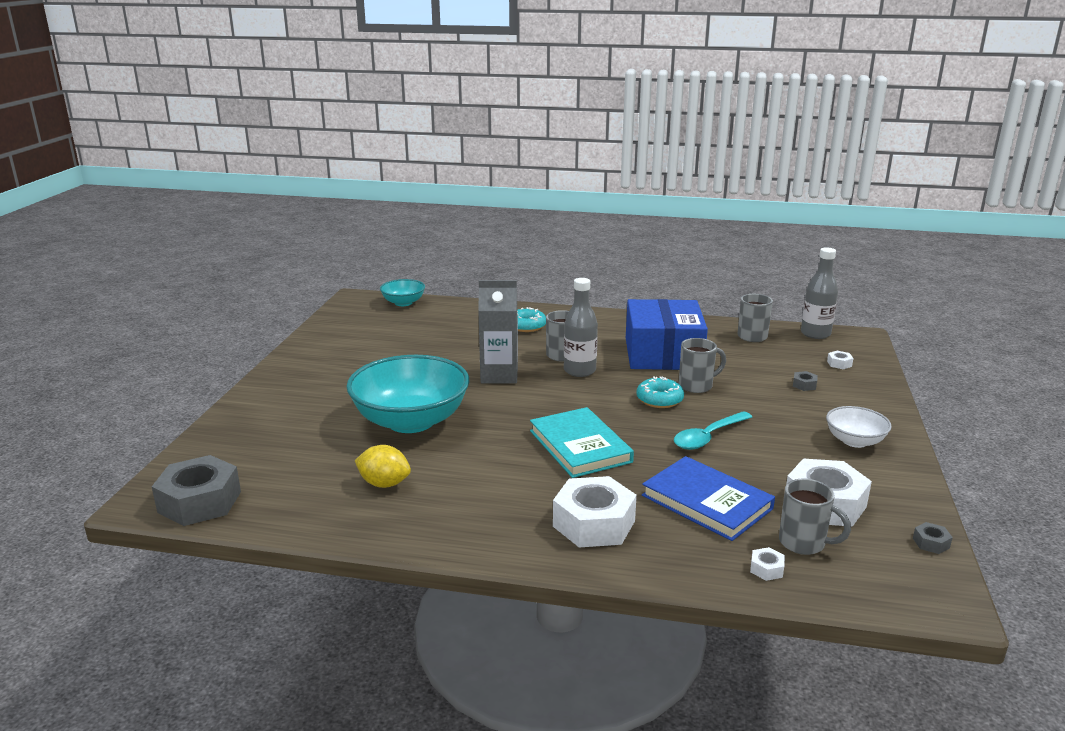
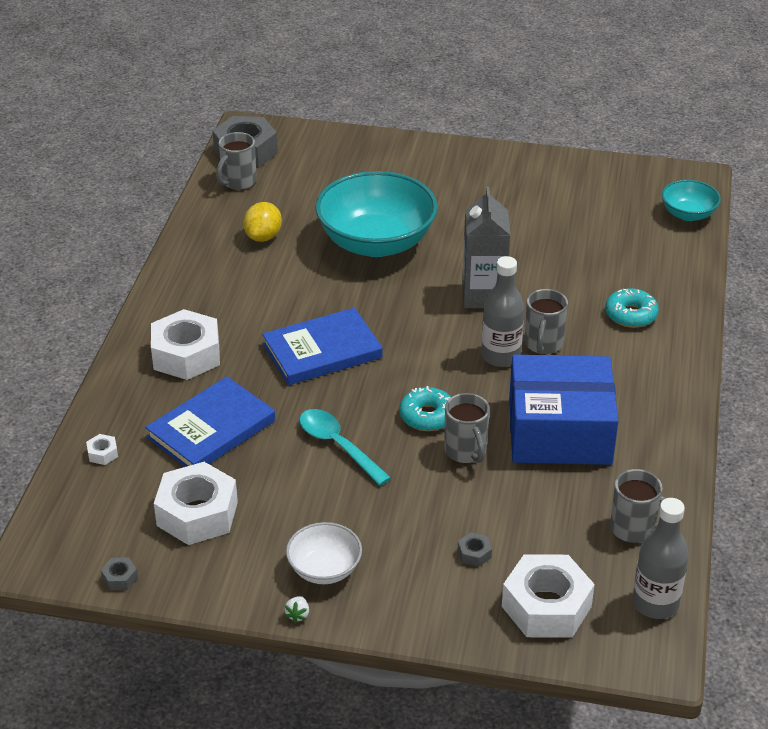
camera: 90 degrees right, 15 degrees up
(580, 446) = (322, 351): turquoise book -> blue book
(803, 543) = (135, 485): grey mug -> grey mug (238, 182)
(839, 364) = (546, 606): white nut -> white nut, size x2.47
(910, 451) = (298, 615): none -> white strawberry

